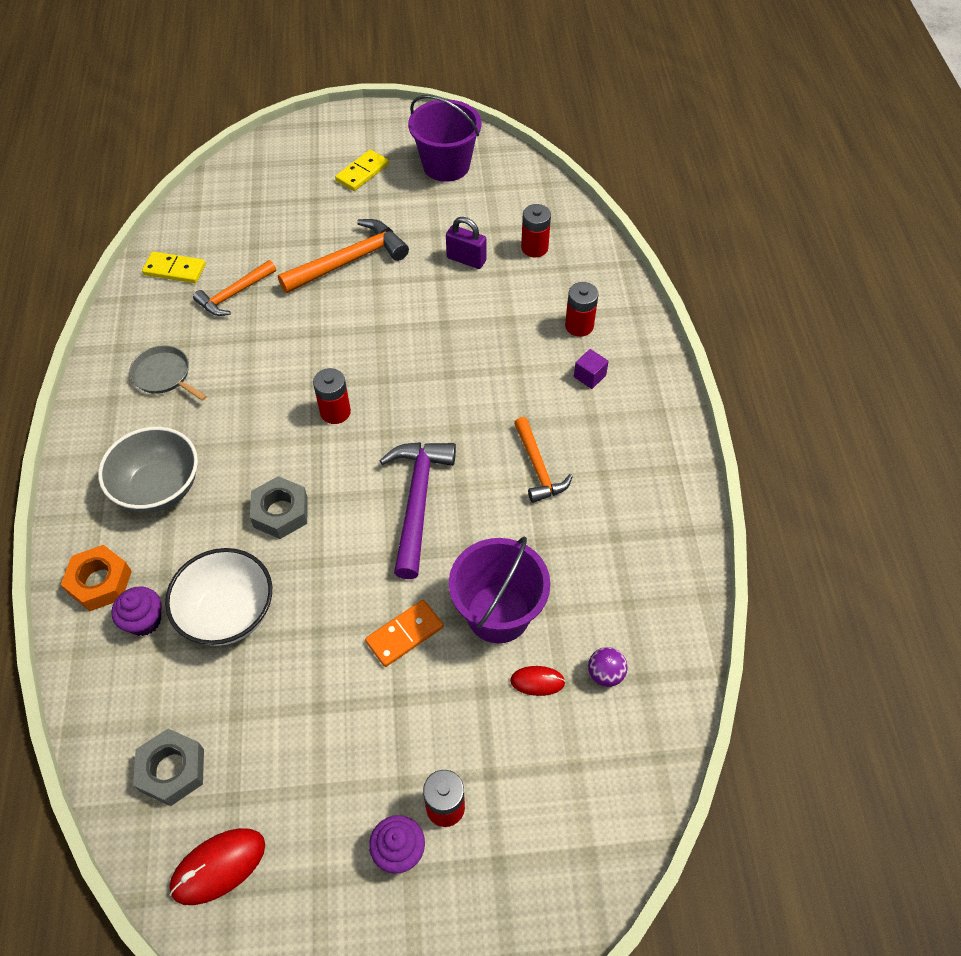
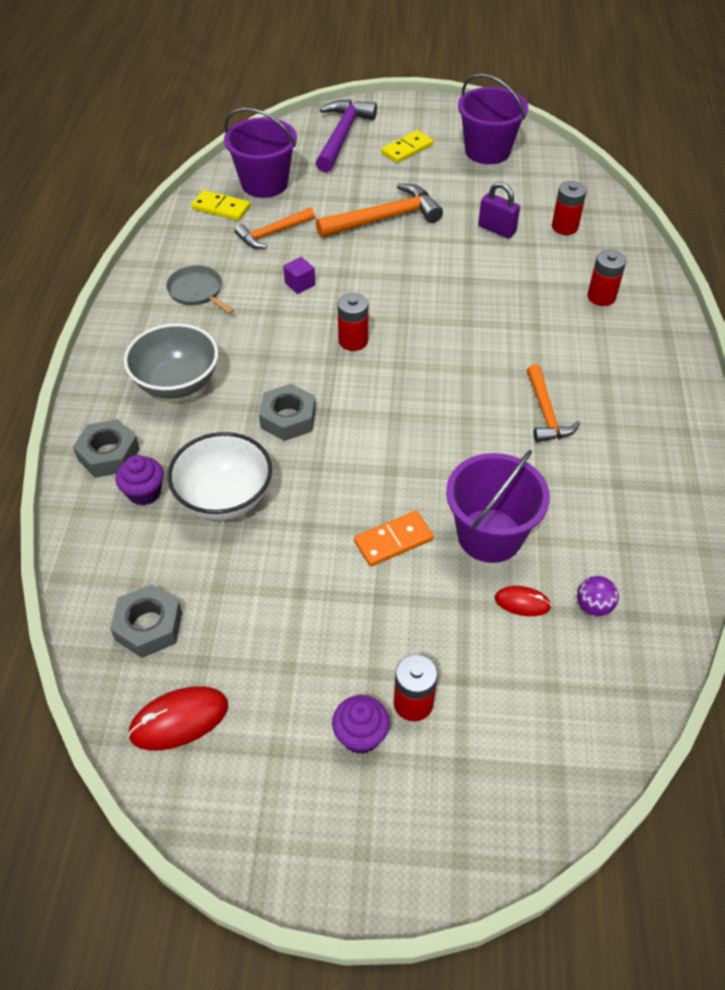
camera: 10 degrees right, 5 degrees down
(100, 582) = (108, 454): orange nut -> grey nut
(217, 233) = (264, 183): none -> purple bucket
(417, 501) = (422, 426): purple hammer -> purple hammer (342, 136)
(589, 376) = (607, 341): purple cube -> purple cube (300, 284)

